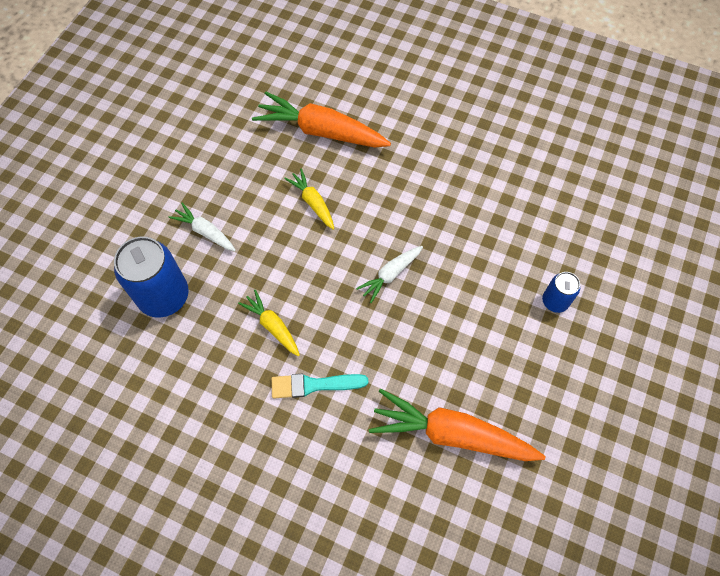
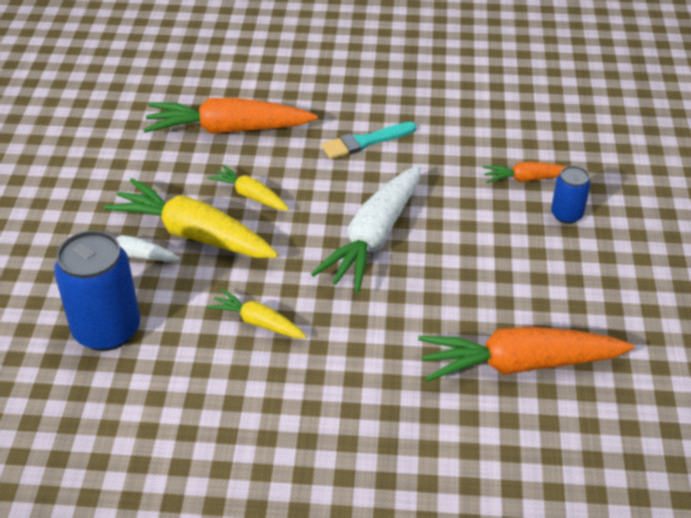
camera: 20 degrees left, 20 degrees down
(257, 227) = (194, 234): none -> yellow carrot
(314, 385) = (336, 365): turquoise brush -> turquoise brush (365, 142)
(390, 275) = (374, 238): white carrot -> white carrot, size x1.90
(538, 254) = (527, 179): none -> orange carrot

